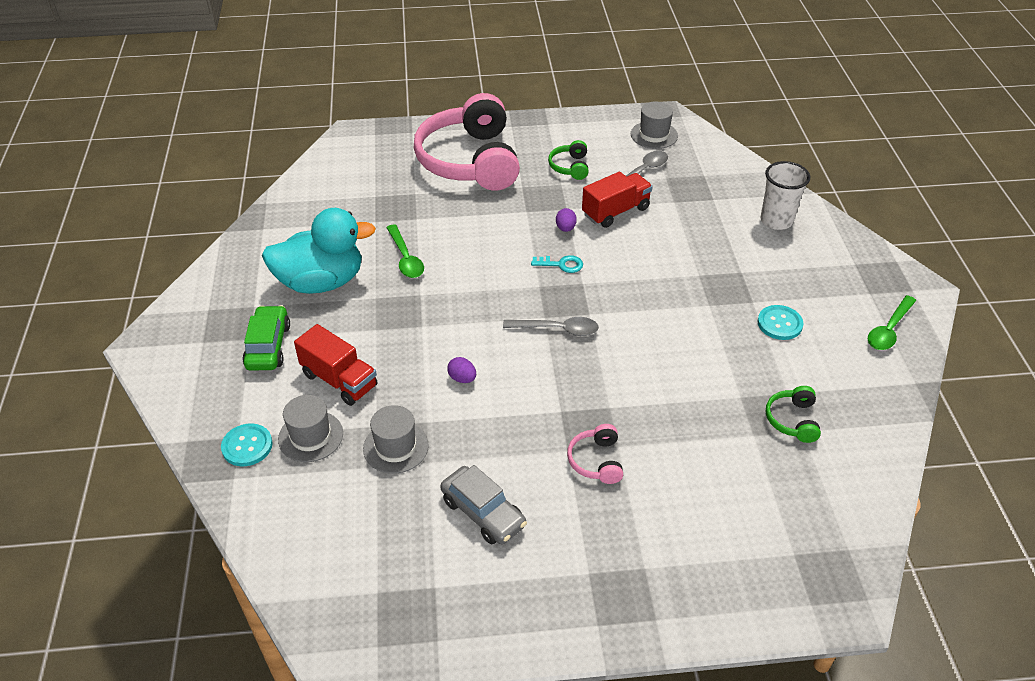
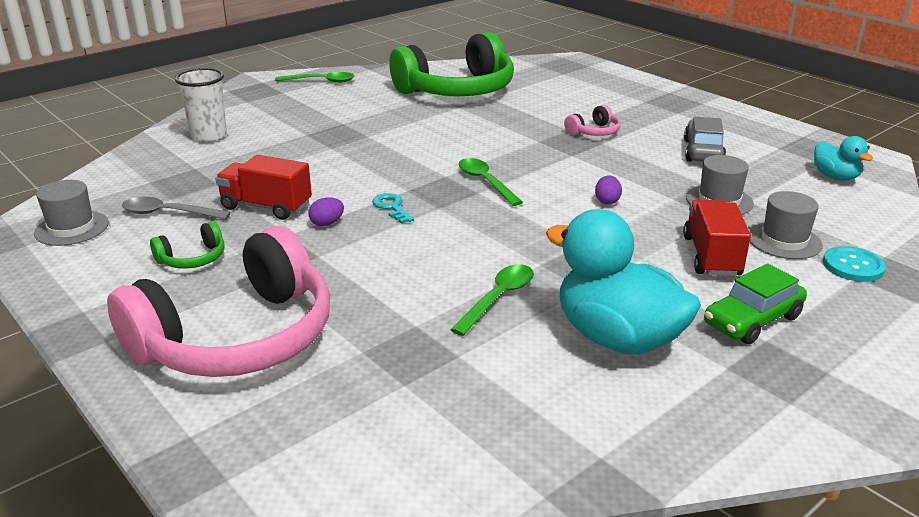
camera: 125 degrees left, 15 degrees down
(345, 572) = (835, 177): none -> turquoise duck
(558, 329) = (485, 182): grey spoon -> green spoon
(779, 324) = (359, 110): turquoise button -> none
(792, 420) = (457, 90): green headphones -> green headphones, size x2.50

